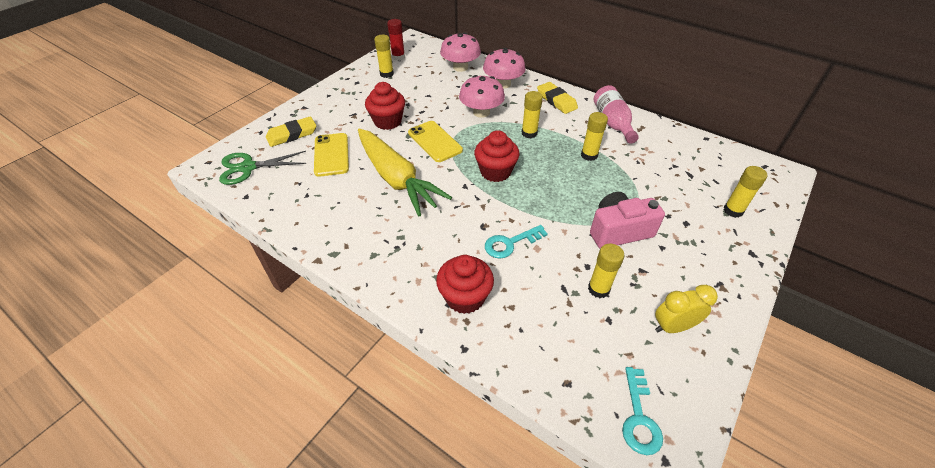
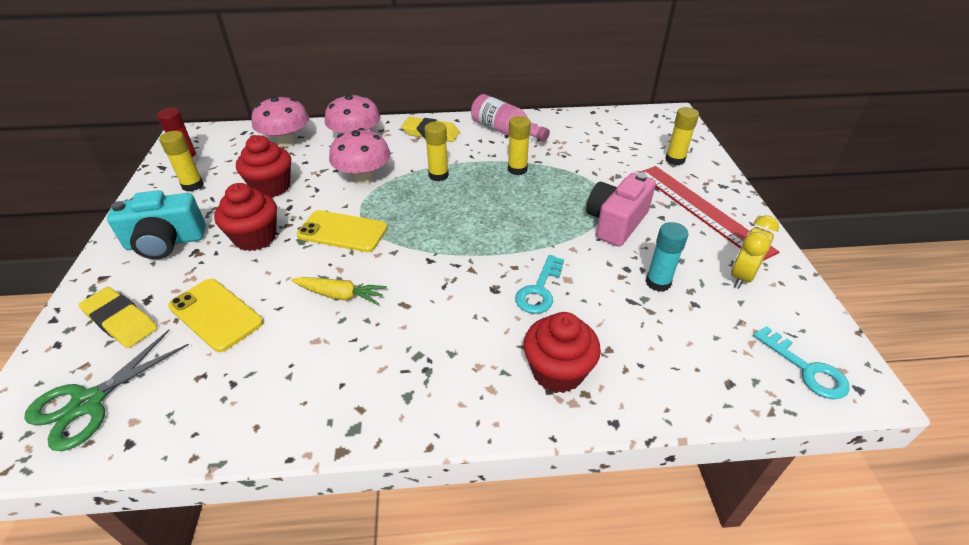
camera: 40 degrees left, 5 degrees down
(292, 134) = (120, 321): yellow eraser -> yellow eraser turned 75 degrees counterclockwise
(345, 102) = (166, 242): none -> turquoise camera
(396, 179) = (340, 295): yellow carrot -> yellow carrot, size x0.46
(495, 172) = (446, 229): red cupcake -> red cupcake (271, 187)
(598, 289) = (658, 283): yellow glue stick -> turquoise glue stick
(705, 261) = (702, 210): none -> red ruler

